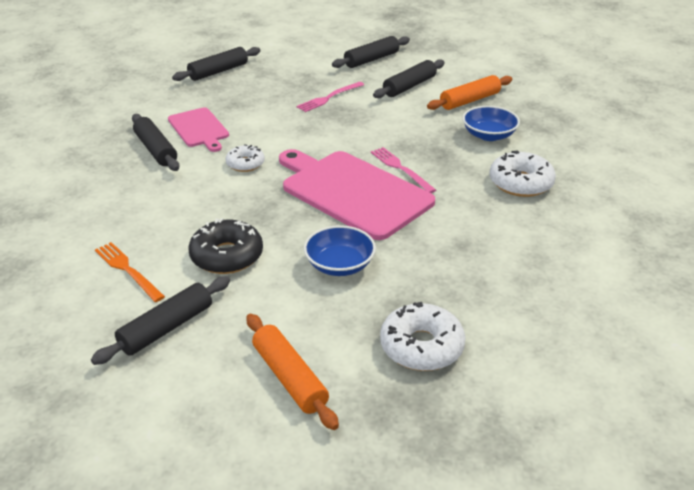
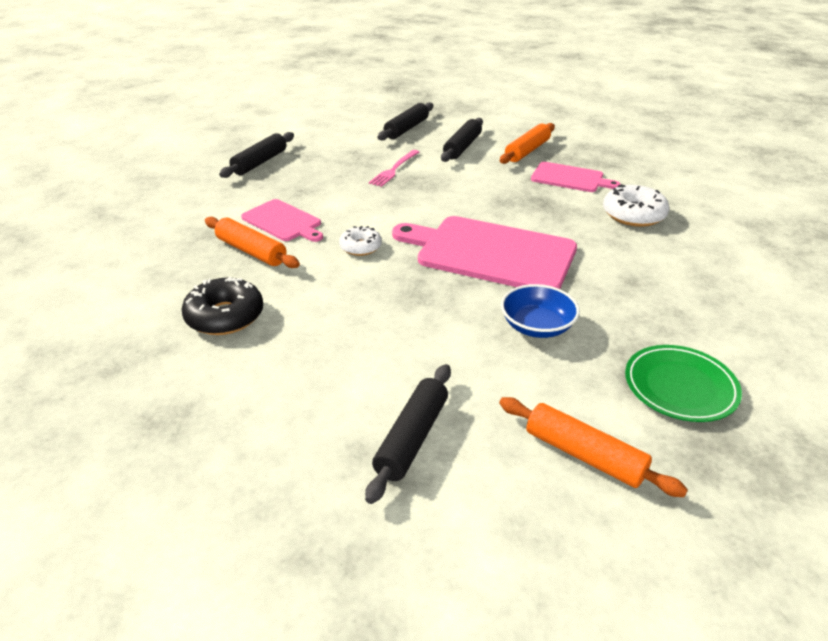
camera: 20 degrees left, 0 degrees up
(128, 270) = (318, 385): orange fork -> none
(156, 150) = (251, 251): black rolling pin -> orange rolling pin
(227, 256) = (416, 344): black donut -> black donut (225, 316)
(401, 169) = (517, 222): pink fork -> none
(421, 346) = (680, 387): white donut -> green plate
(489, 135) = (570, 178): blue bowl -> pink cutting board

